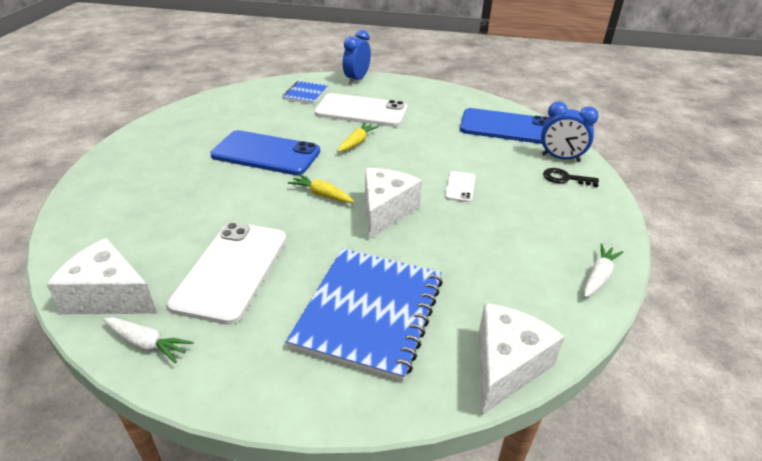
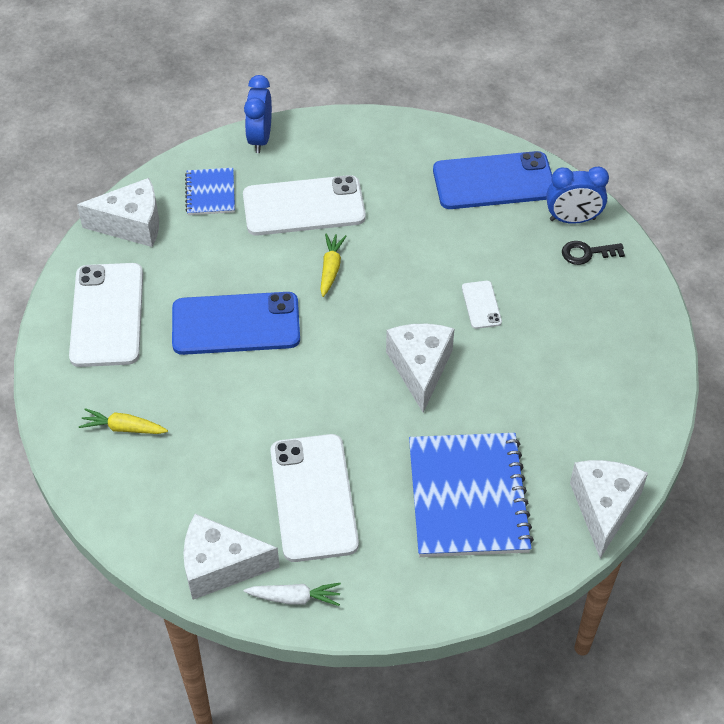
camera: 20 degrees left, 15 degrees up
(186, 129) = (107, 315): none -> white phone
(244, 96) = (132, 225): none -> white cheese
(322, 194) = (340, 368): yellow carrot -> yellow carrot (123, 428)
(598, 276) = (654, 383): white carrot -> none

